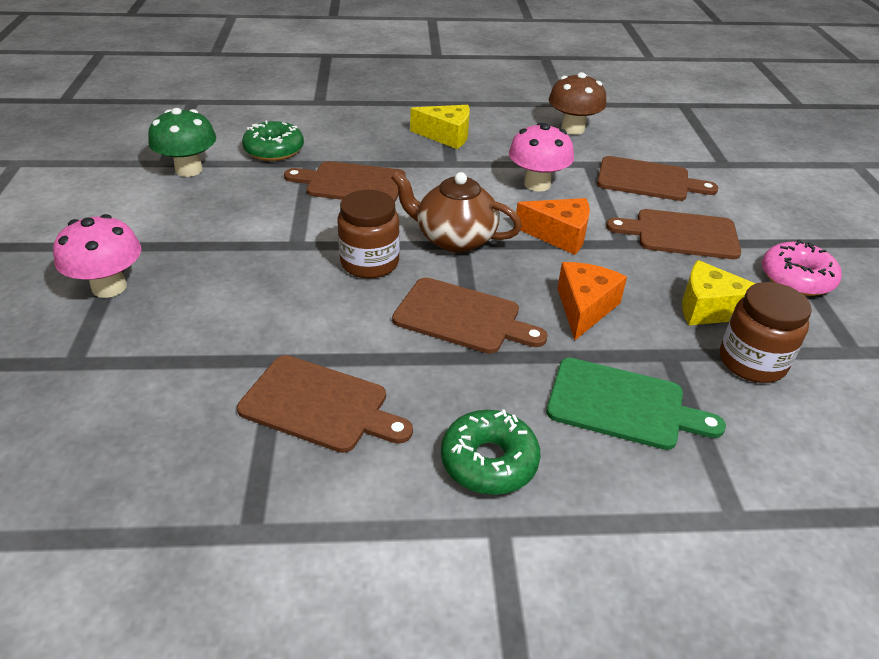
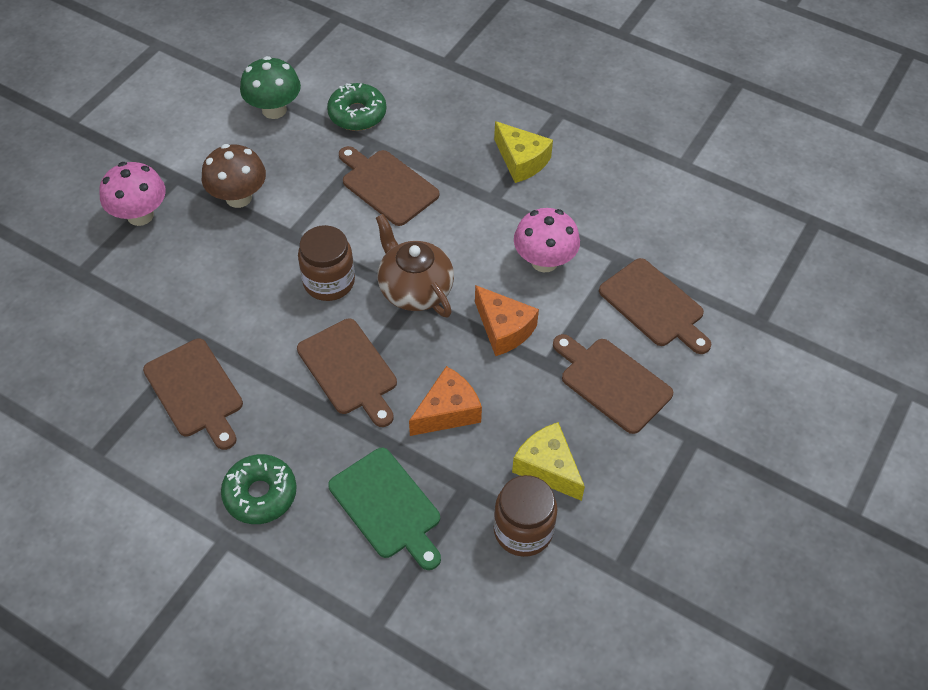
camera: 35 degrees right, 15 degrees up
(572, 129) = (653, 205): brown mushroom -> brown mushroom (238, 197)
(796, 278) = (660, 481): pink donut -> none

